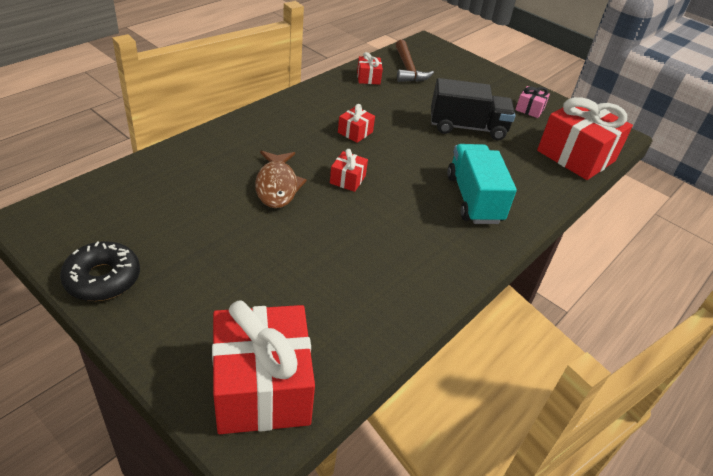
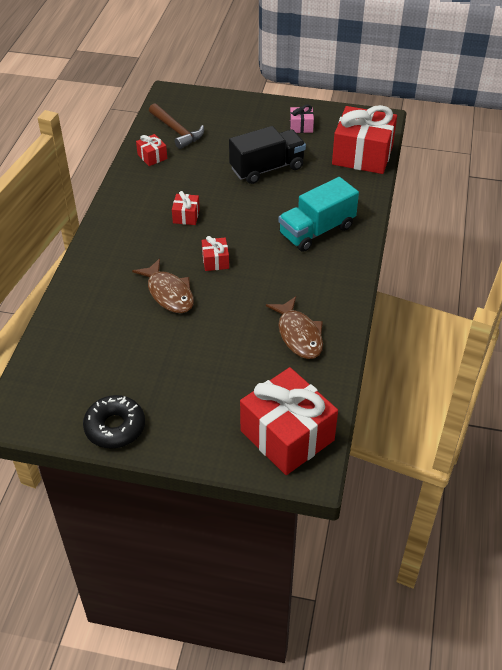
camera: 25 degrees left, 5 degrees up
(370, 286) = (298, 335): none -> brown fish
(474, 199) = (316, 231): turquoise truck -> turquoise truck turned 90 degrees counterclockwise

